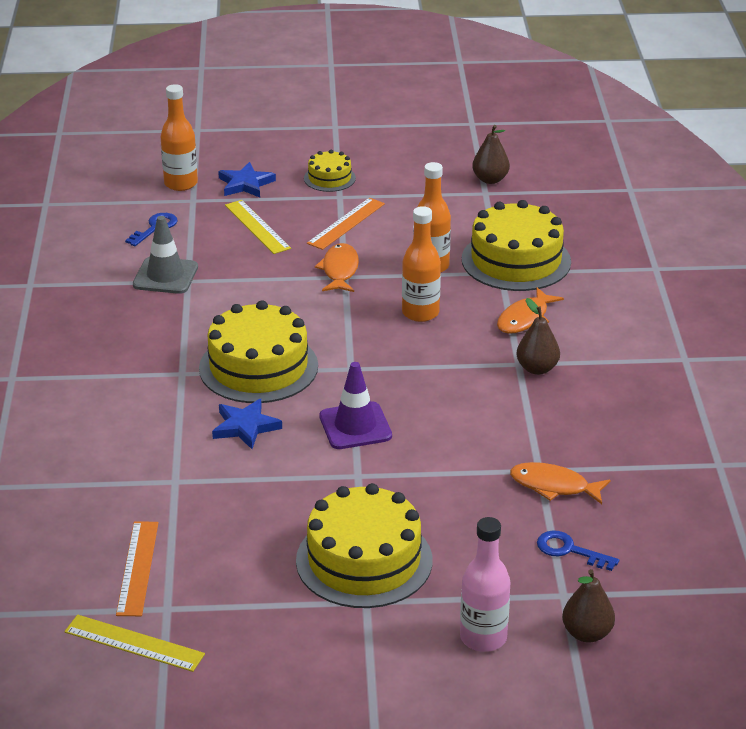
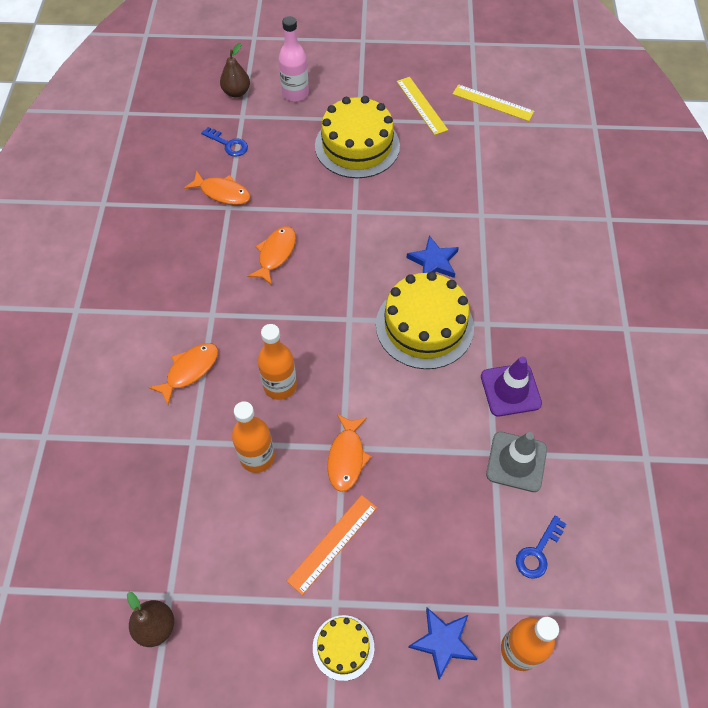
camera: 175 degrees left, 25 degrees up
(137, 568) = (498, 150): orange ruler -> none
(257, 226) = (428, 545): yellow ruler -> yellow ruler (421, 105)
(355, 426) = (351, 256): purple traffic cone -> purple traffic cone (510, 390)
(456, 423) = (276, 254): none -> orange fish
(516, 260) = (172, 460): yellow cake -> none
(537, 368) = (198, 307): brown pear -> none

